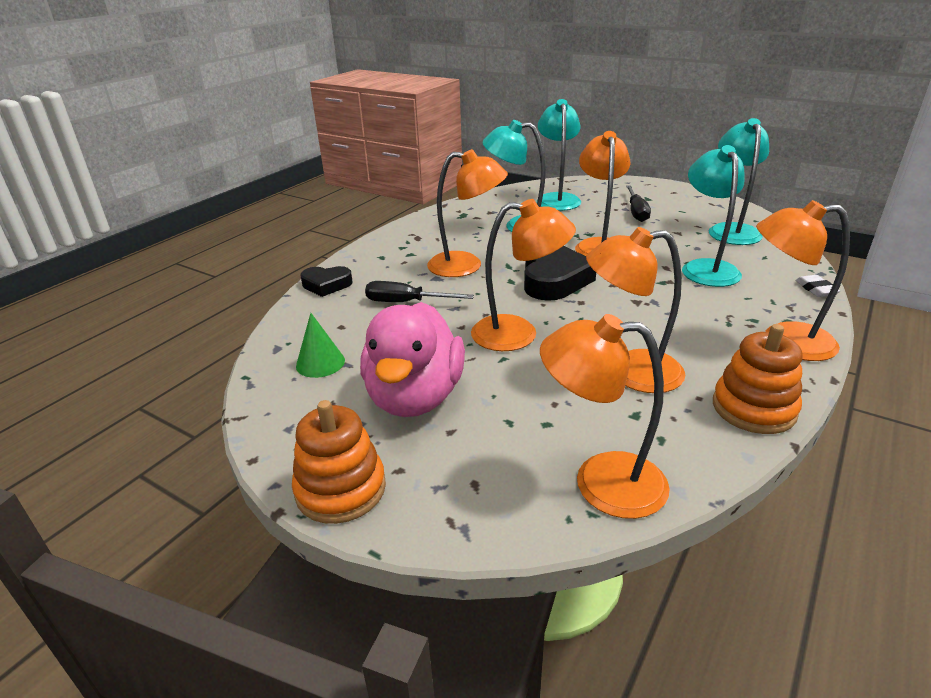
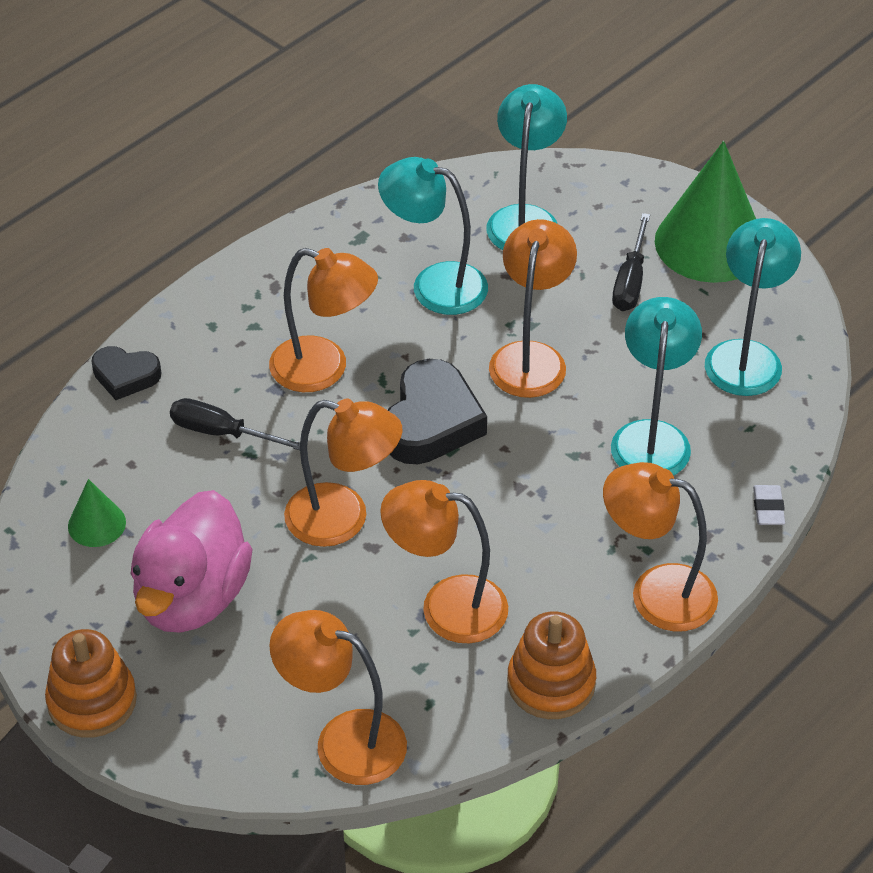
camera: 10 degrees right, 15 degrees up
(669, 196) = (710, 243): none -> green cone

